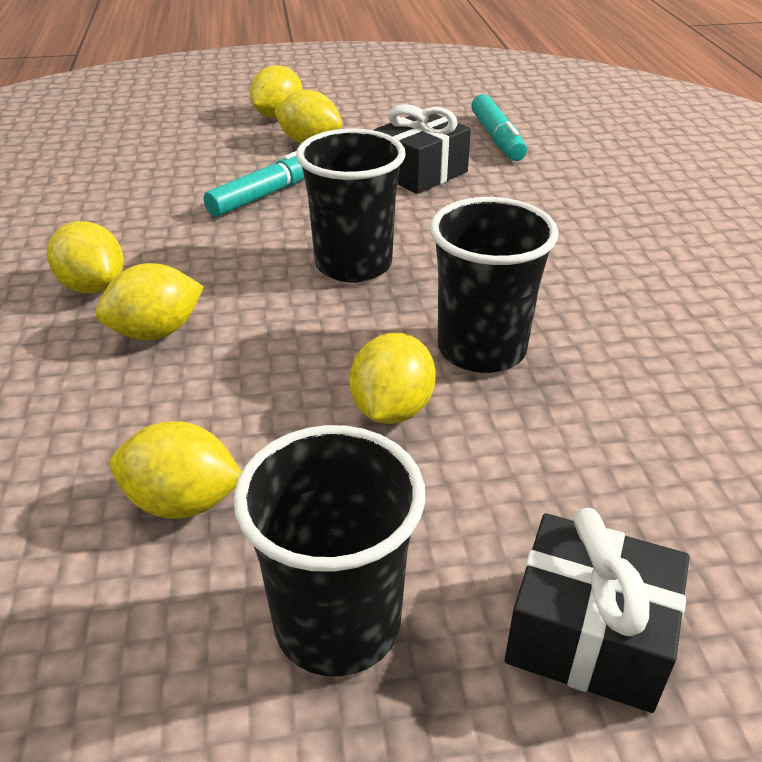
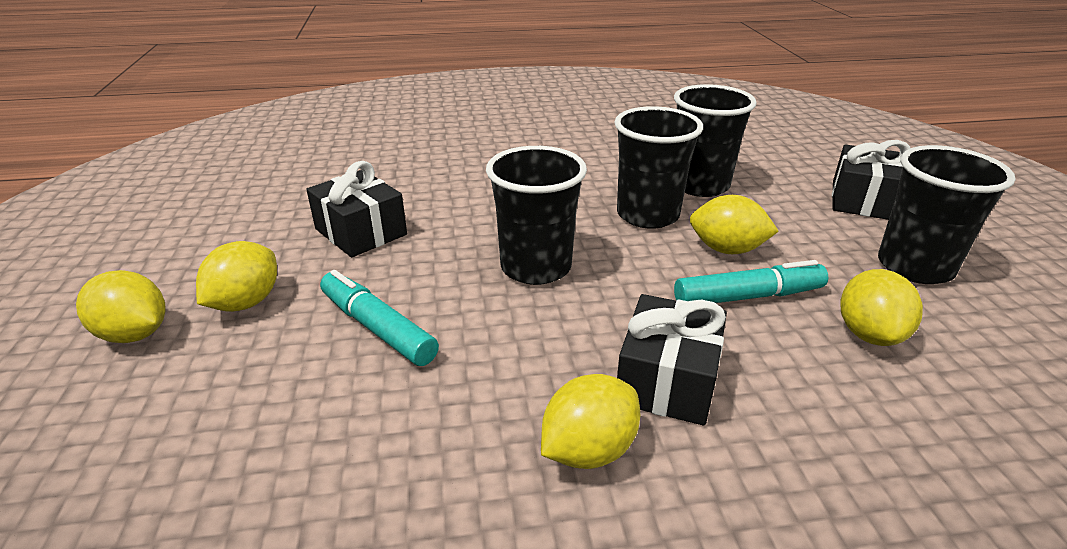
camera: 90 degrees left, 5 degrees down
(156, 332) = (667, 380): yellow lemon -> black gift
(497, 138) = (303, 191): turquoise marker -> turquoise marker (747, 296)
(592, 413) = (700, 185): none -> black cup

